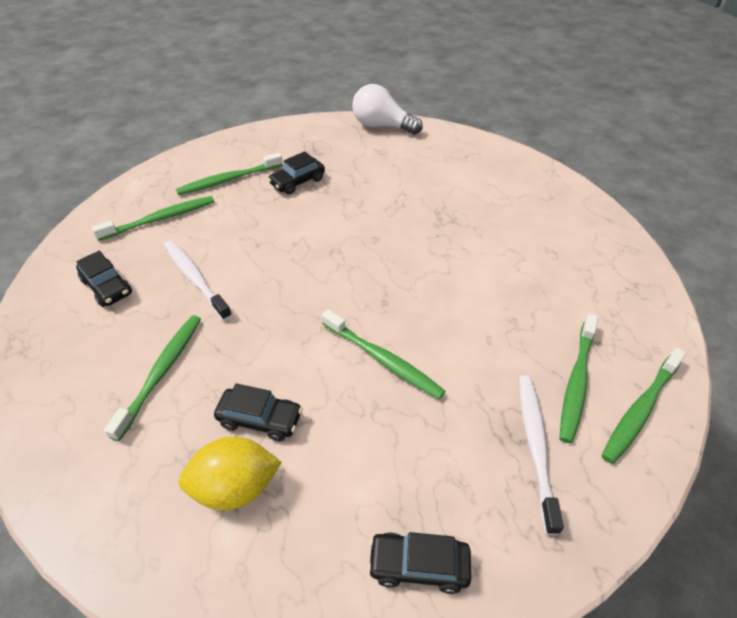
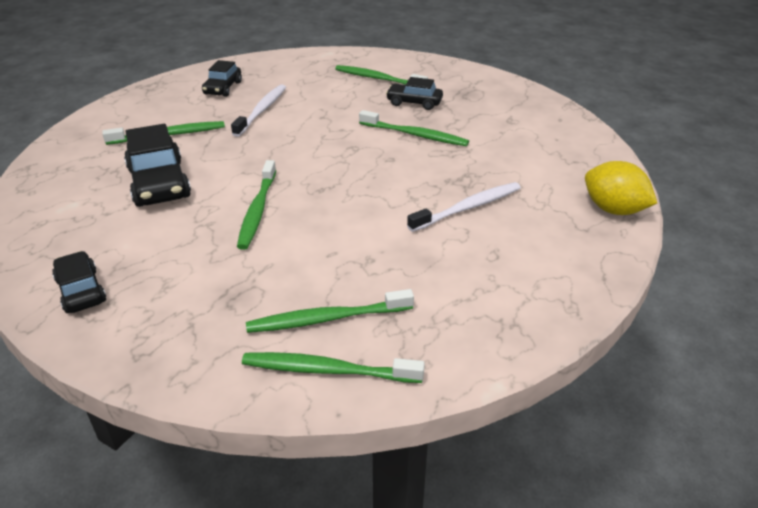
camera: 55 degrees right, 10 degrees down
(161, 219) = (305, 76): green toothbrush -> green toothbrush (415, 135)
(235, 487) = (99, 196): yellow lemon -> yellow lemon (613, 210)
(260, 419) = (159, 183): black car -> black car, size x1.67
(382, 126) = (549, 107): white light bulb -> none
(535, 445) = (231, 315): white toothbrush -> white toothbrush (468, 207)

